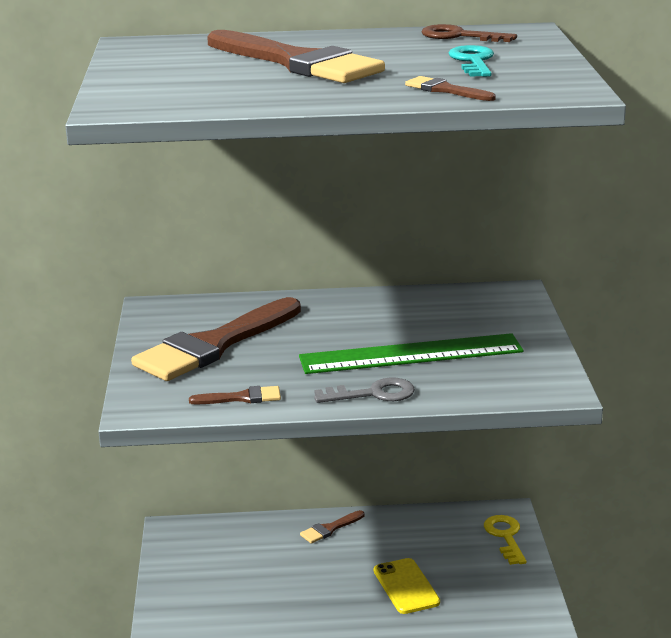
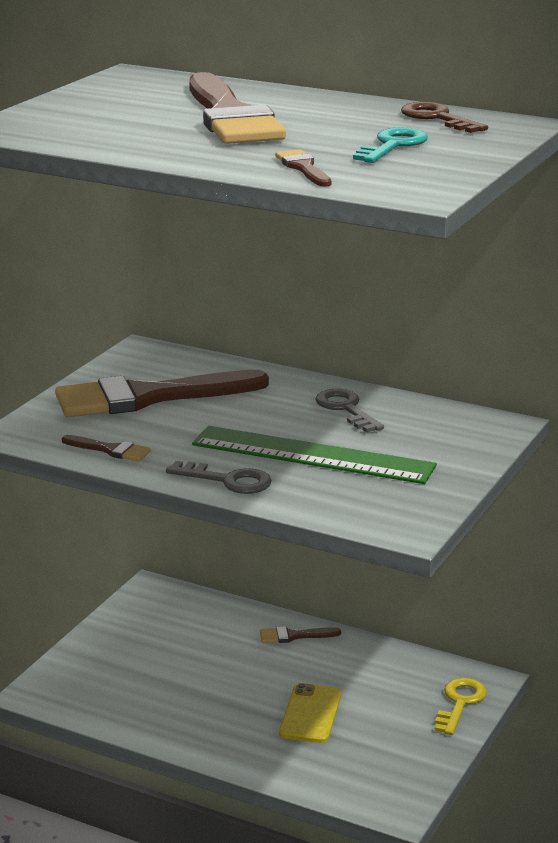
camera: 30 degrees right, 0 degrees up
(387, 311) = (346, 409): none -> grey key

